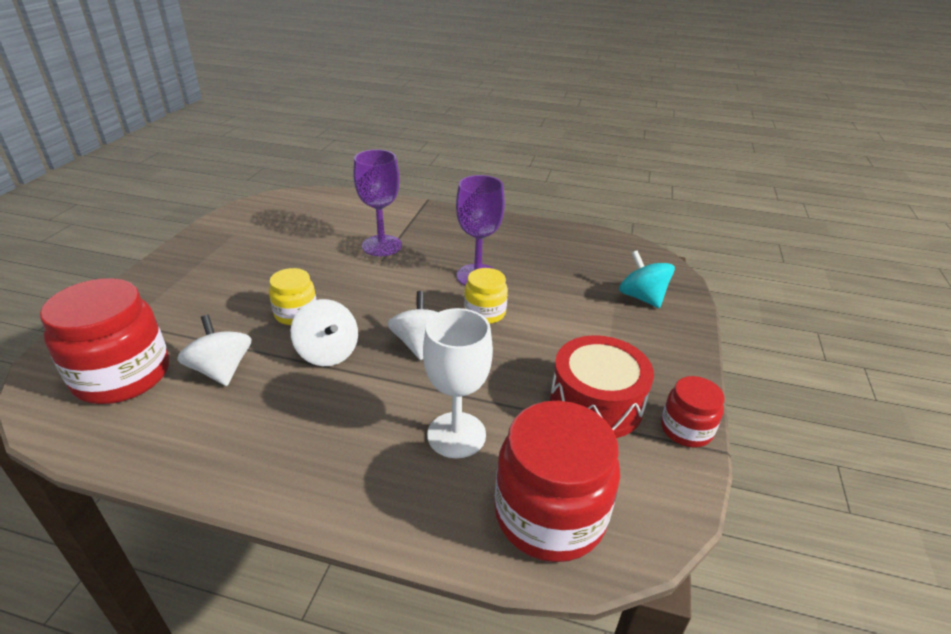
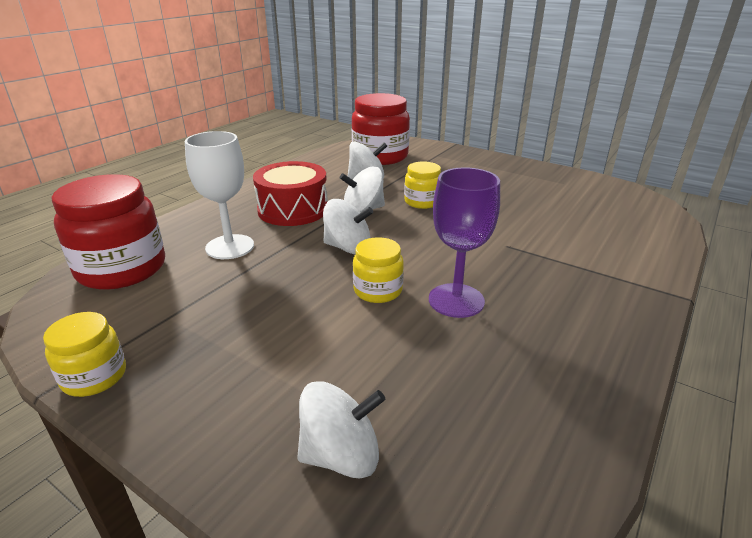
camera: 110 degrees right, 5 degrees down
(381, 246) = (539, 248): purple goblet -> none
(596, 403) = (189, 325): red drum -> red drum (293, 209)
(642, 297) = (341, 455): turquoise spinning top -> white spinning top
(686, 429) = (94, 377): red jar -> yellow jar

